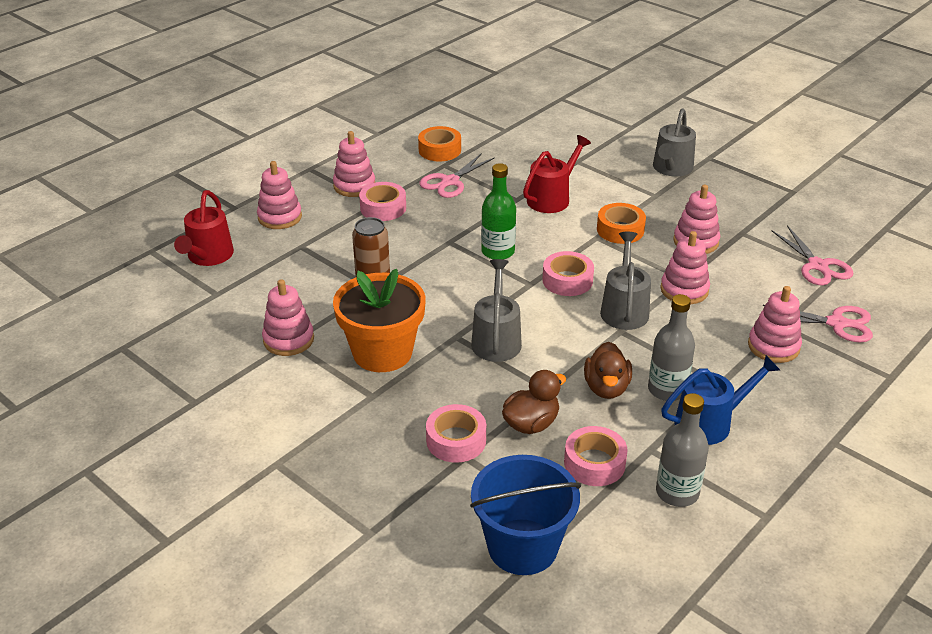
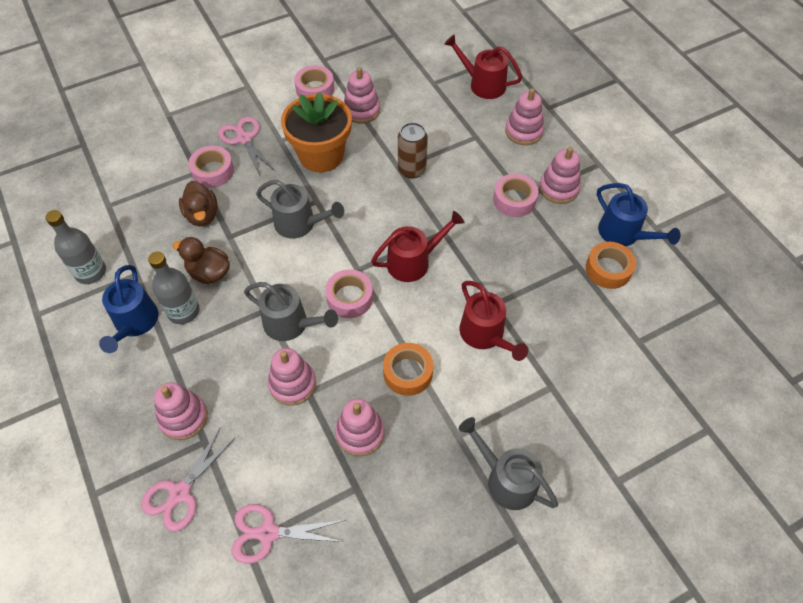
camera: 110 degrees right, 20 degrees up
(394, 147) = (624, 234): none -> blue watering can
(450, 182) = (543, 260): pink scissors -> pink scissors (244, 139)
(498, 252) = (414, 261): green bottle -> red watering can
(522, 547) = (109, 177): blue bucket -> none
(594, 463) = (145, 237): pink tape -> pink tape (315, 89)

